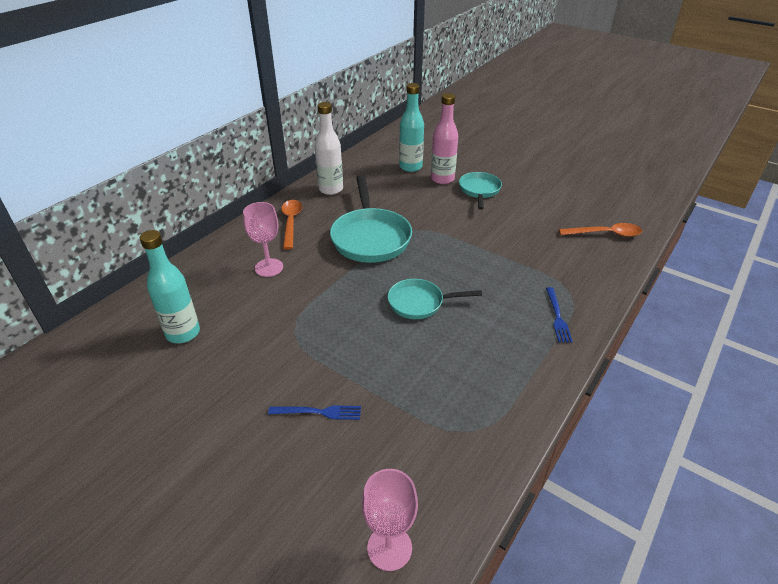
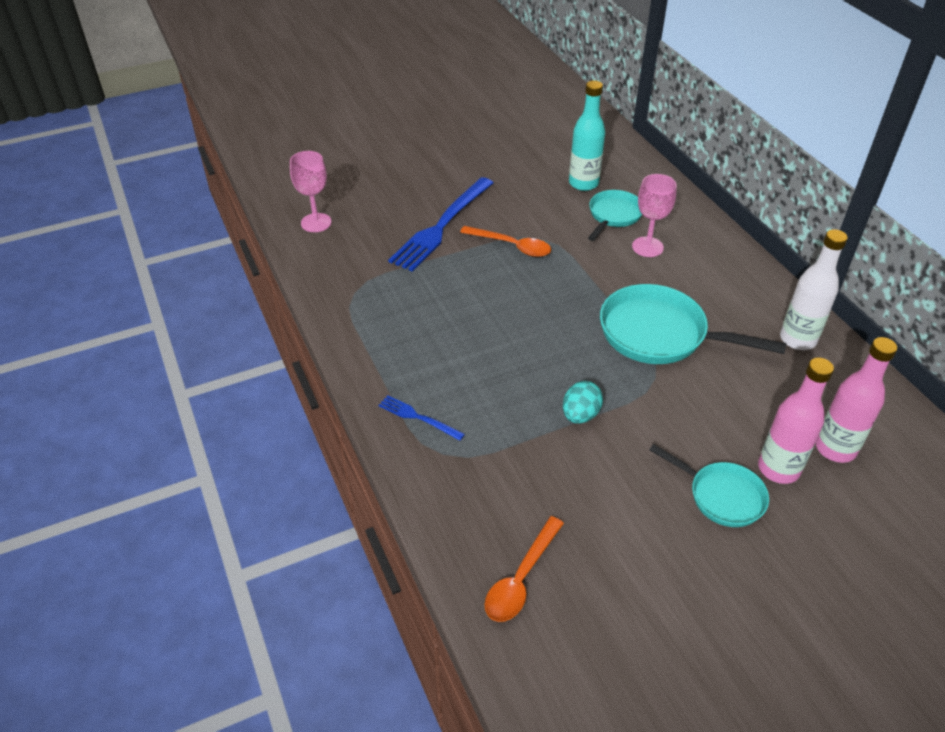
camera: 120 degrees right, 5 degrees up
(291, 223) = (728, 283): orange spoon -> orange spoon (511, 246)
(318, 412) = (442, 226): blue fork -> blue fork, size x2.12
(410, 167) = (835, 448): turquoise bottle -> pink bottle
(420, 303) = (518, 326): turquoise pan -> turquoise pan (613, 215)
(475, 248) = (580, 415): none -> turquoise egg

